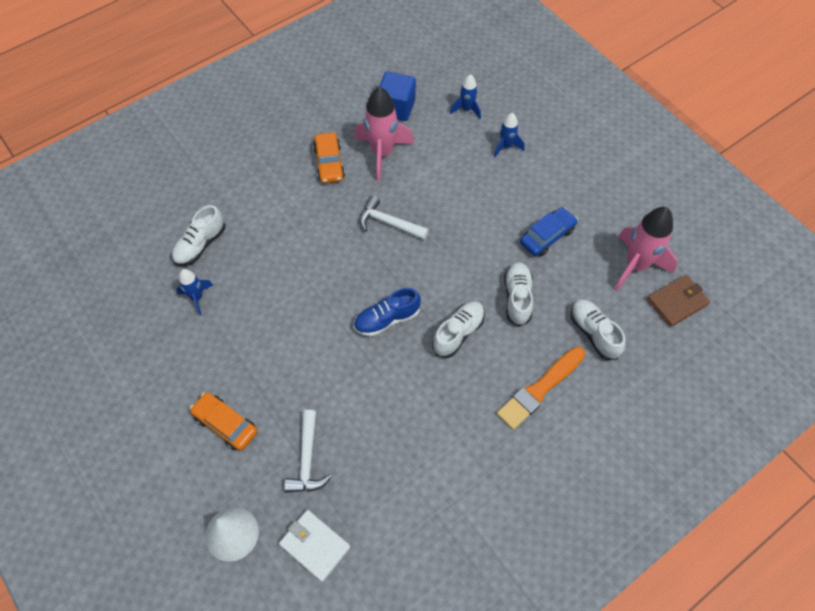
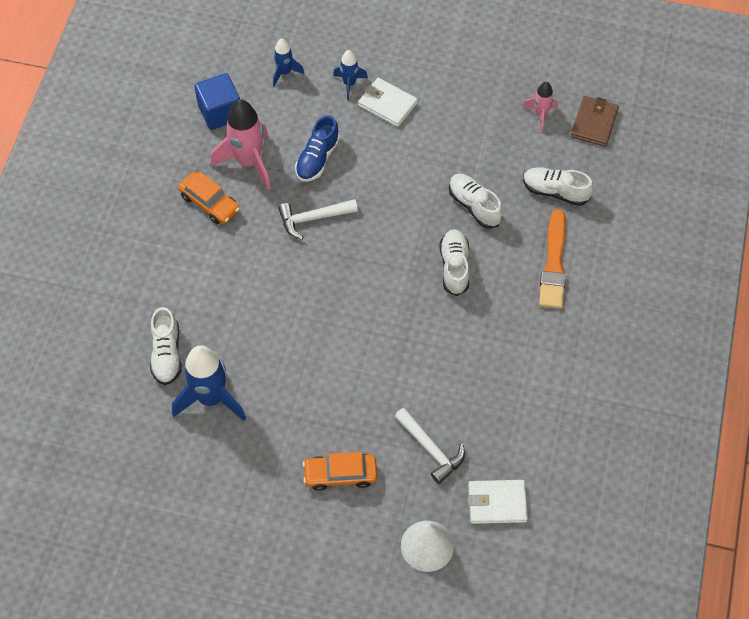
camera: 40 degrees left, 0 degrees up
(197, 297) = (211, 398): blue rocket -> blue rocket, size x1.87
(386, 319) = (388, 298): blue shoe -> blue shoe (317, 159)
(521, 179) = (387, 104): none -> white wallet
(547, 236) = (452, 139): blue car -> none
(636, 266) = (540, 115): pink rocket -> pink rocket, size x0.53

